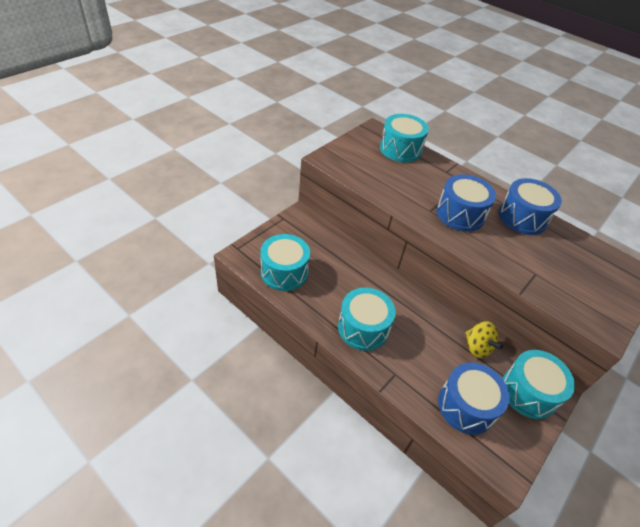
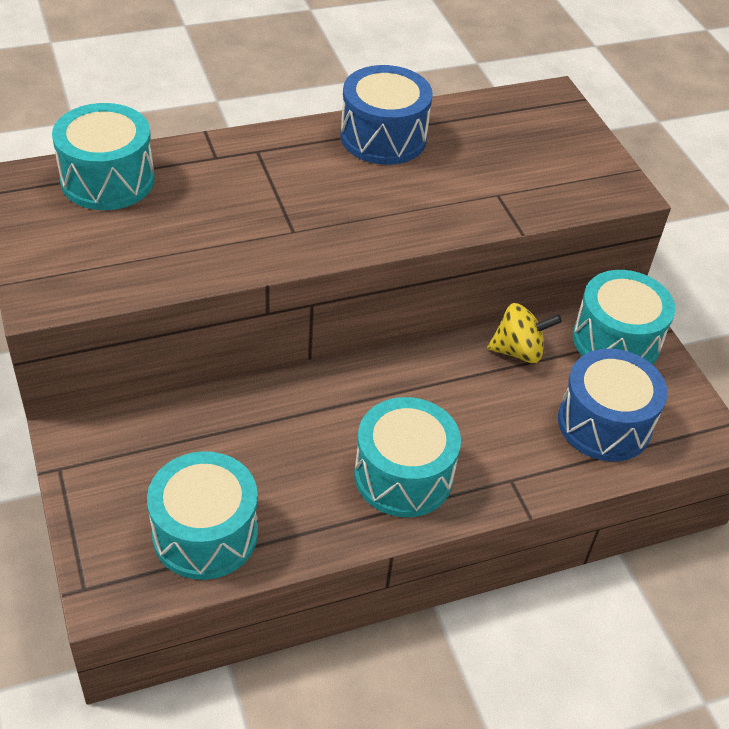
camera: 60 degrees left, 0 degrees up
(460, 214) = (327, 200): blue drum -> none

